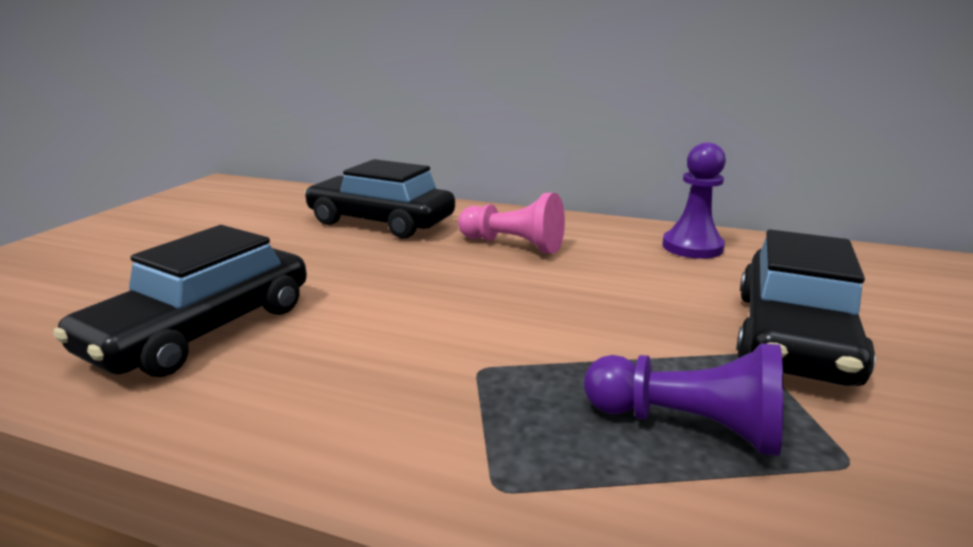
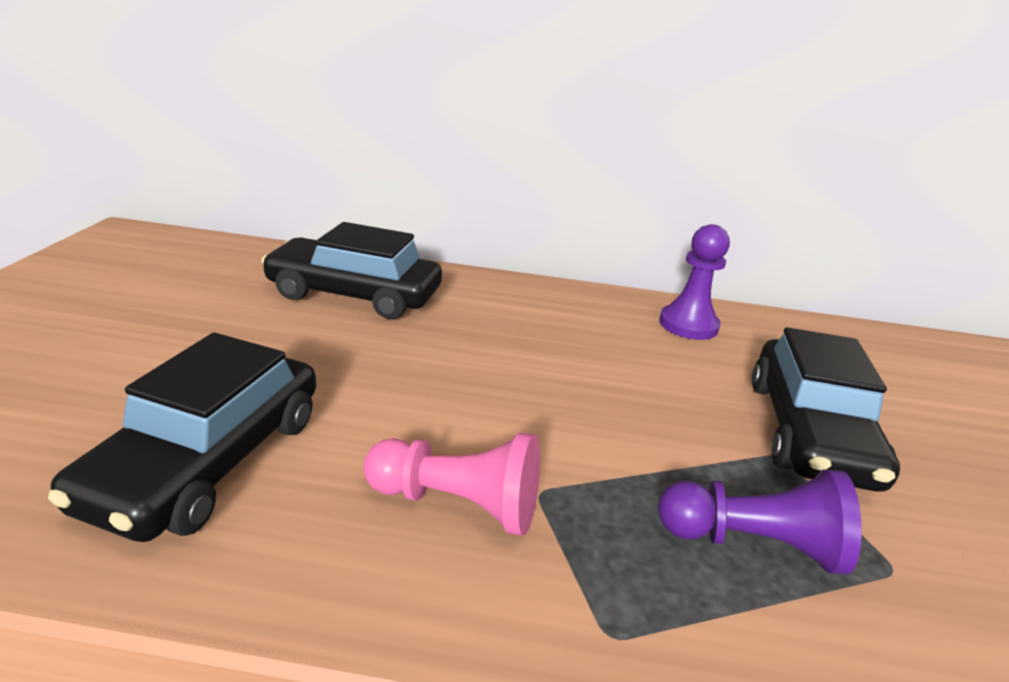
camera: 15 degrees left, 5 degrees up
(513, 244) = (513, 325): pink pawn -> pink pawn (458, 504)

